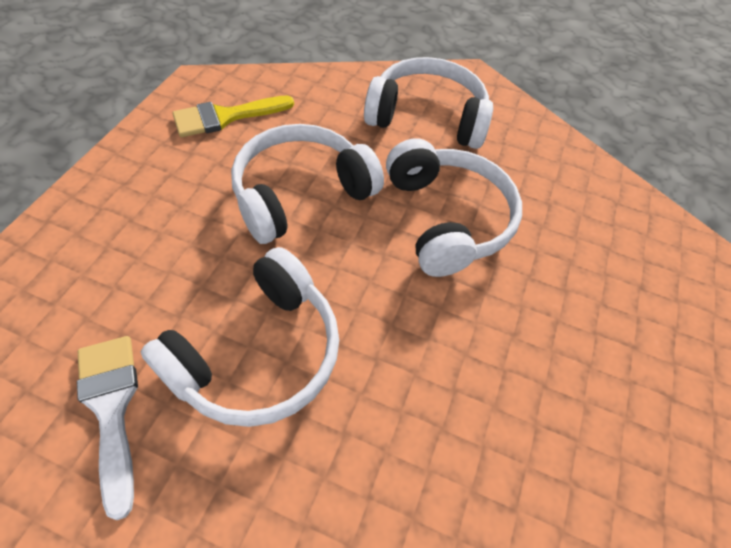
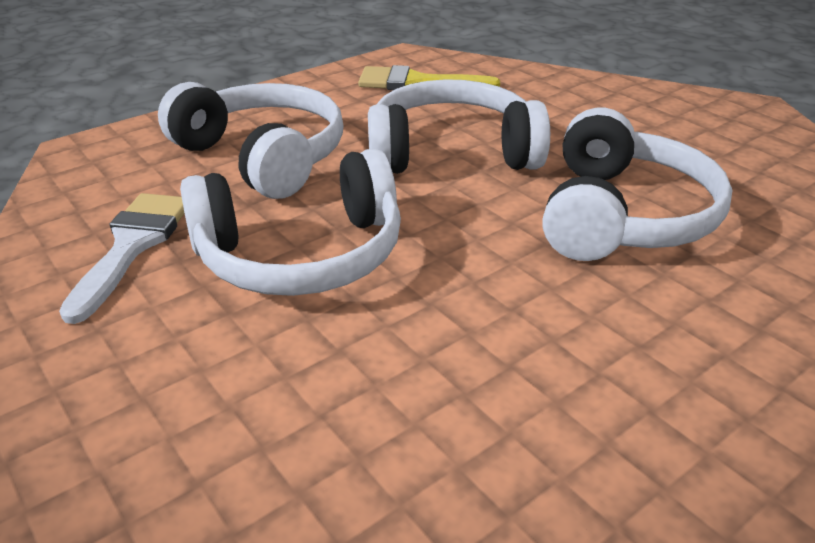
camera: 35 degrees right, 20 degrees down
(427, 117) = (662, 129): white headphones -> white headphones (262, 157)

